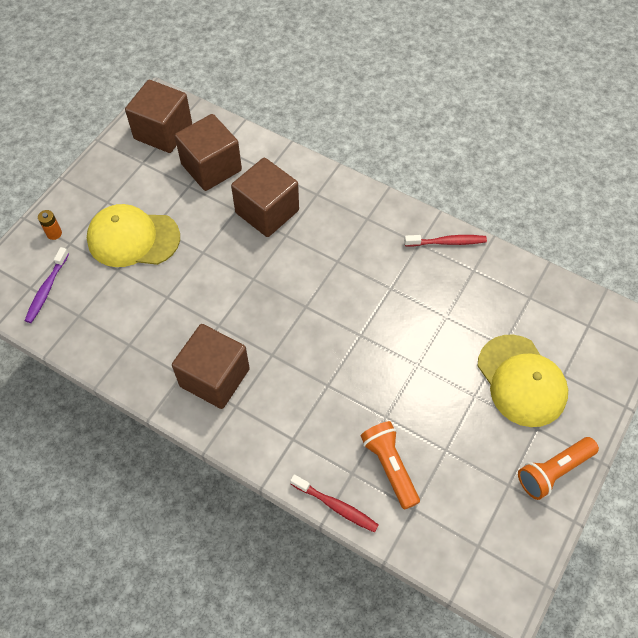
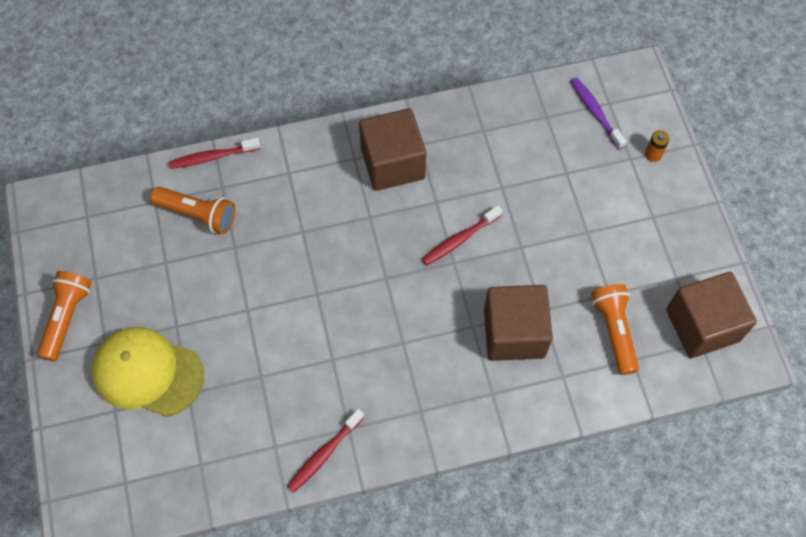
camera: 135 degrees right, 5 degrees up
(133, 238) = (589, 207): yellow cap -> none
(211, 167) = (614, 330): brown cube -> orange flashlight
(233, 288) = (459, 239): none -> red toothbrush

